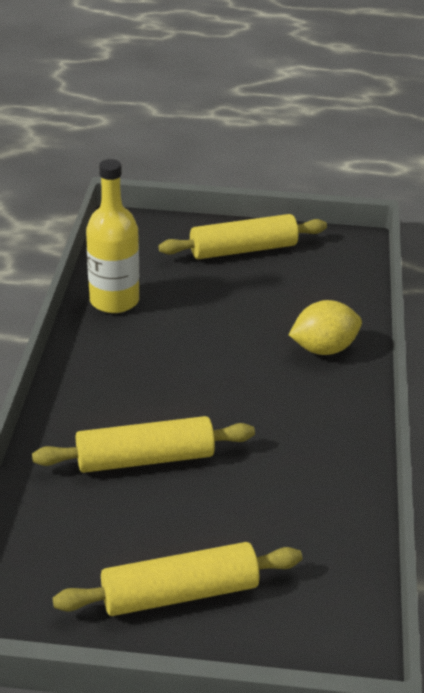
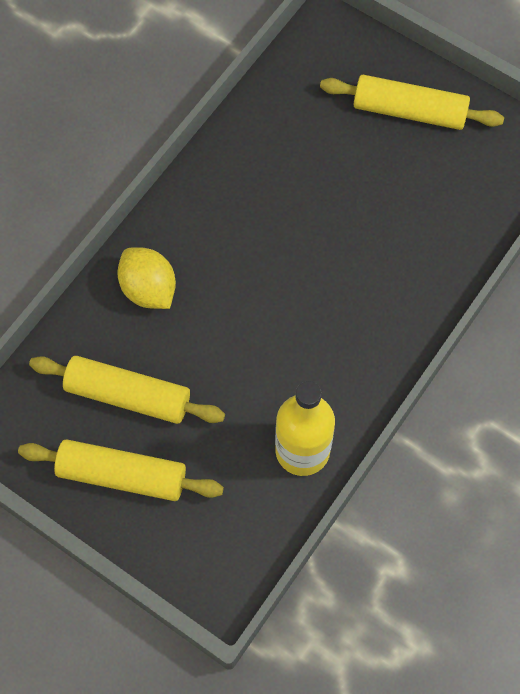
camera: 150 degrees left, 30 degrees up
(145, 459) = (374, 235): yellow rolling pin -> yellow rolling pin (128, 395)
(323, 349) = (148, 289): yellow lemon -> yellow lemon turned 45 degrees clockwise

